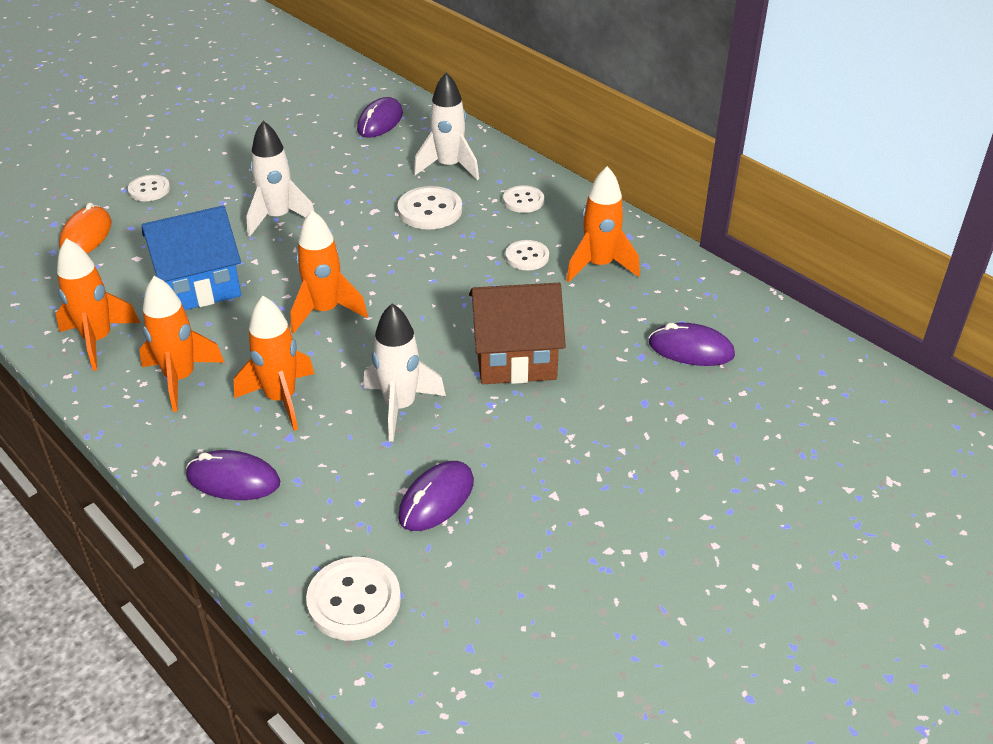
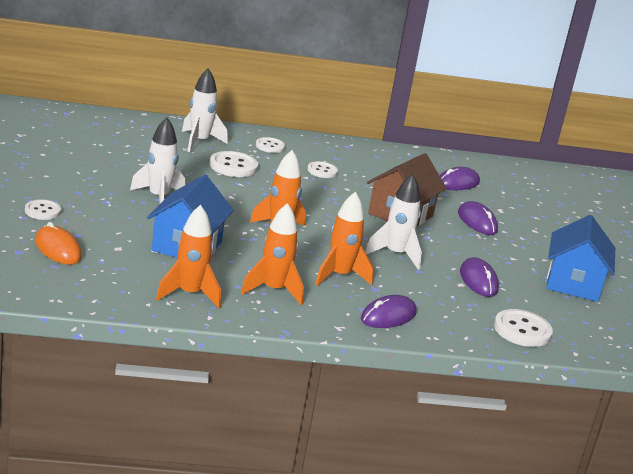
camera: 55 degrees left, 15 degrees down
(380, 122) = (111, 130): purple mouse -> purple mouse (477, 222)
(570, 582) = (573, 283): none -> blue house
(599, 266) = (360, 163): orange rocket -> none

